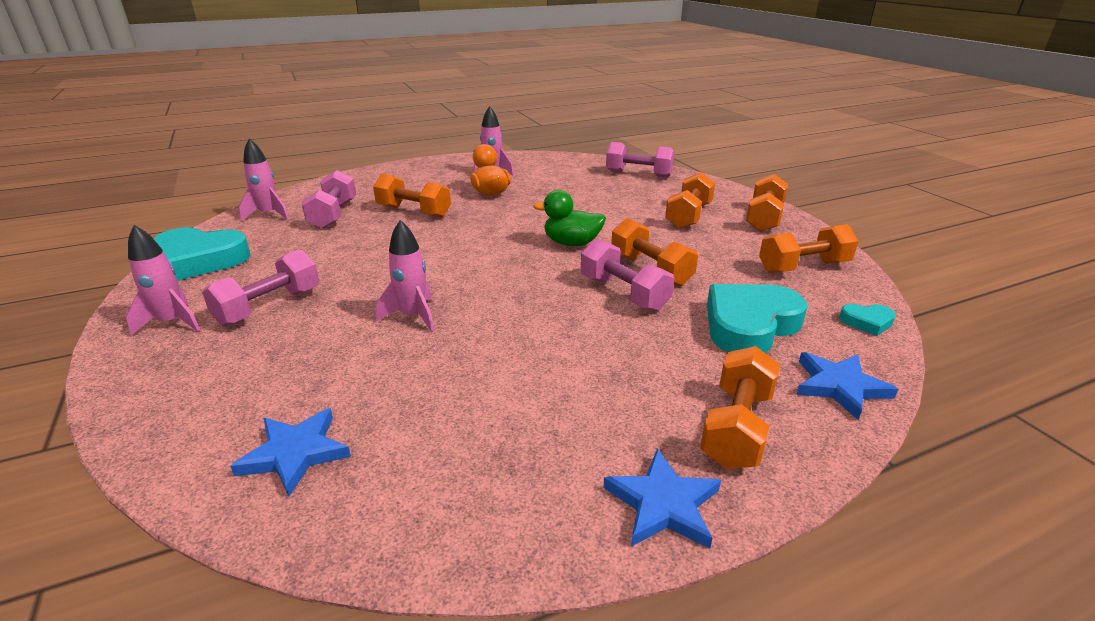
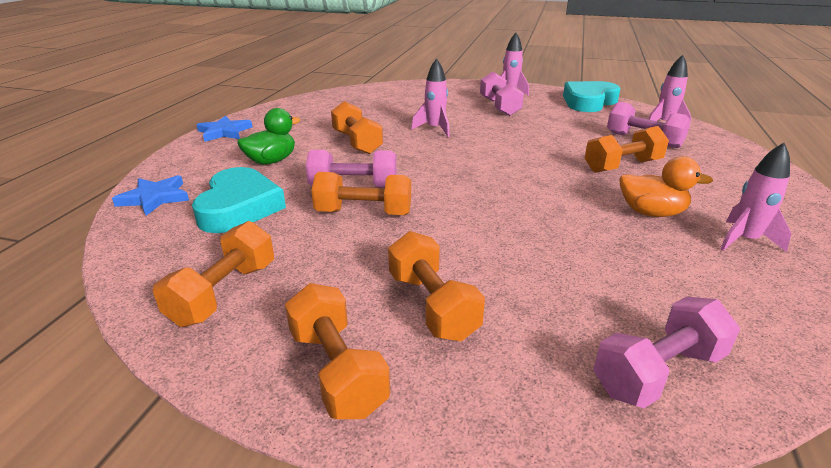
camera: 130 degrees right, 0 degrees up
(295, 453) = (370, 97): blue star -> none
(571, 243) = (462, 203): green duck -> green duck (271, 161)
(736, 427) = (210, 159): orange dumbbell -> orange dumbbell (357, 142)
(867, 322) = (137, 255): turquoise heart -> none

